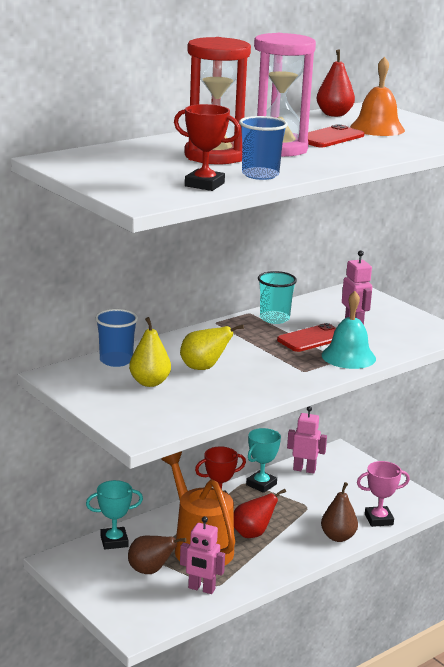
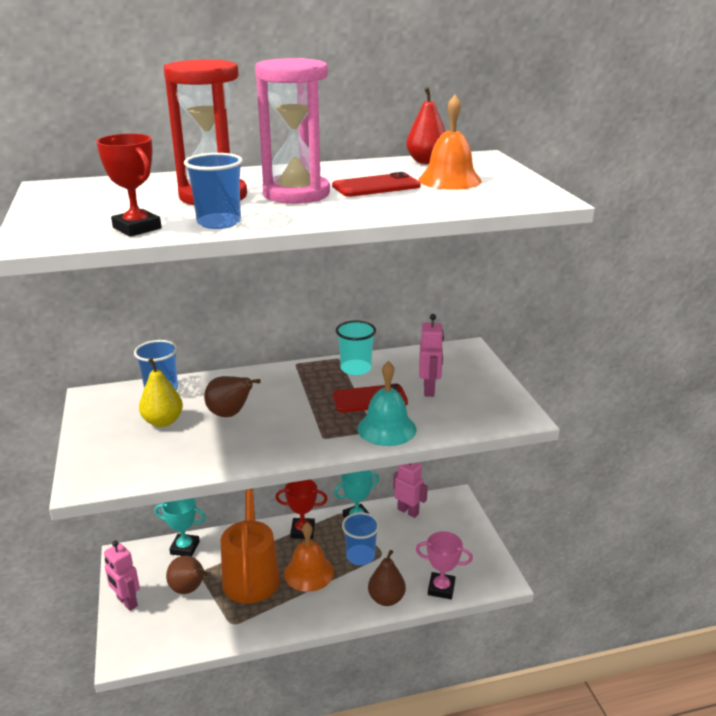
camera: 25 degrees right, 5 degrees up
(201, 589) = (216, 623): pink robot -> pink robot (127, 602)
(204, 368) = (230, 414): yellow pear -> brown pear
(252, 534) = (309, 572): red pear -> orange bell
(289, 512) = (360, 556): none -> blue cup

